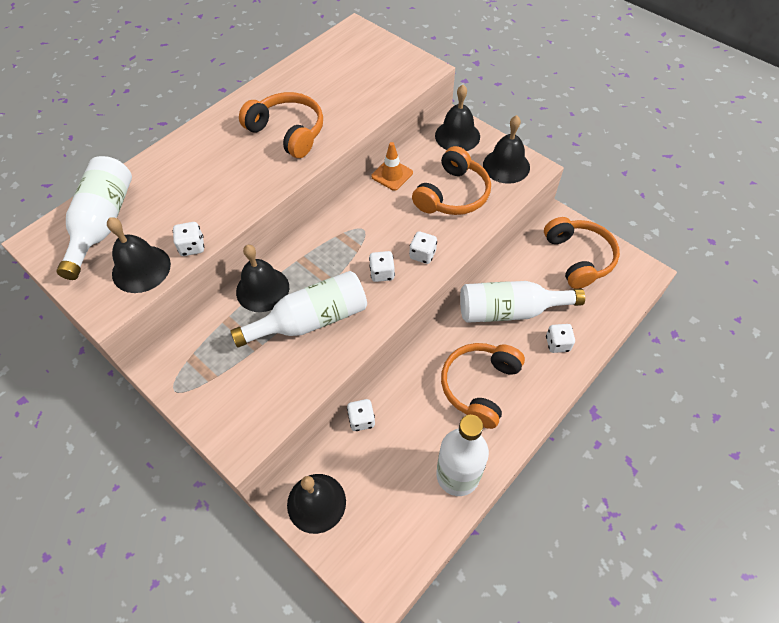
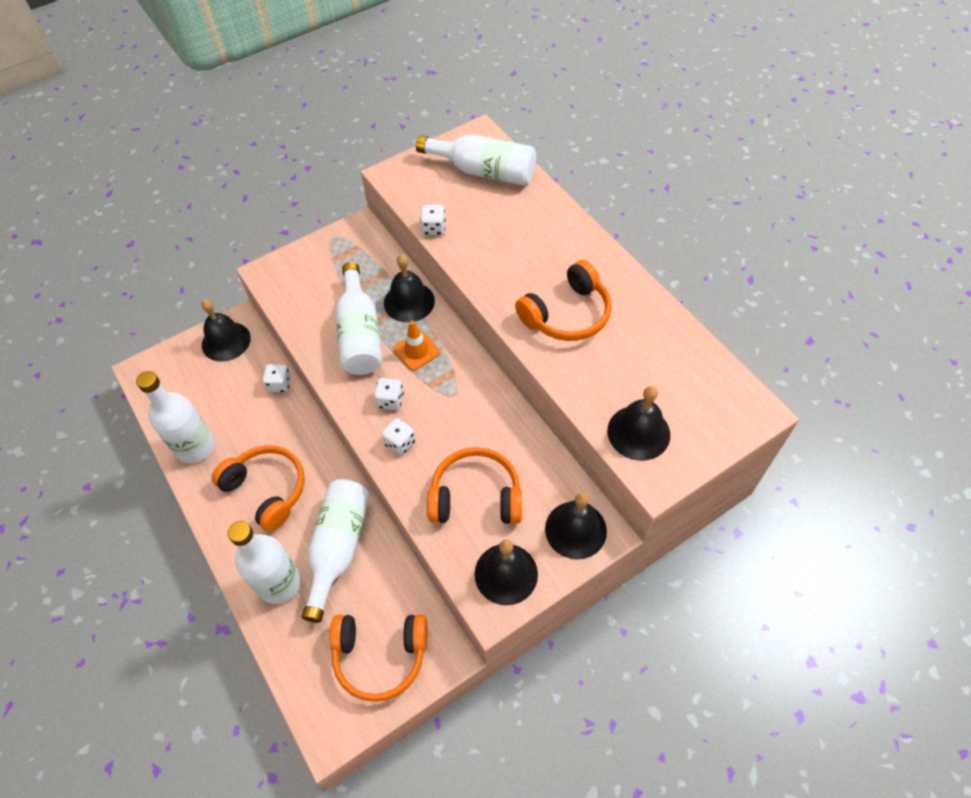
camera: 105 degrees right, 0 degrees up
(141, 269) = (422, 195): black bell -> black bell (638, 432)
(392, 175) = (526, 439): orange traffic cone -> orange traffic cone (416, 351)
(453, 194) = (476, 496): orange headphones -> orange headphones turned 135 degrees clockwise
(557, 344) = (279, 583): white dice -> white bottle

